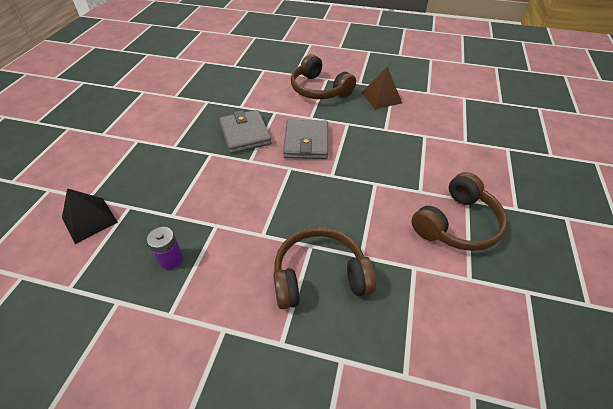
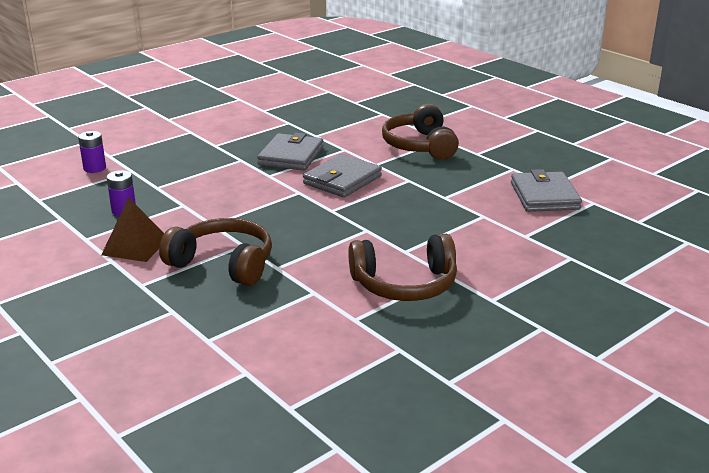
camera: 35 degrees right, 20 degrees down
(89, 220) = (94, 168): black pyramid -> purple battery
(381, 97) = (483, 172): brown pyramid -> brown pyramid (135, 246)
(435, 103) = (544, 196): none -> grey wallet

